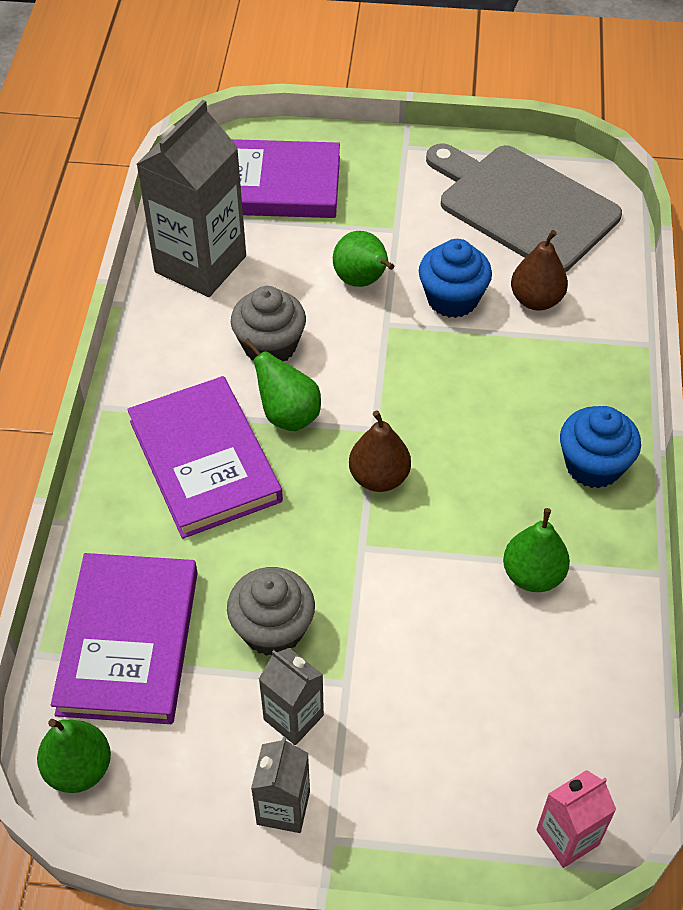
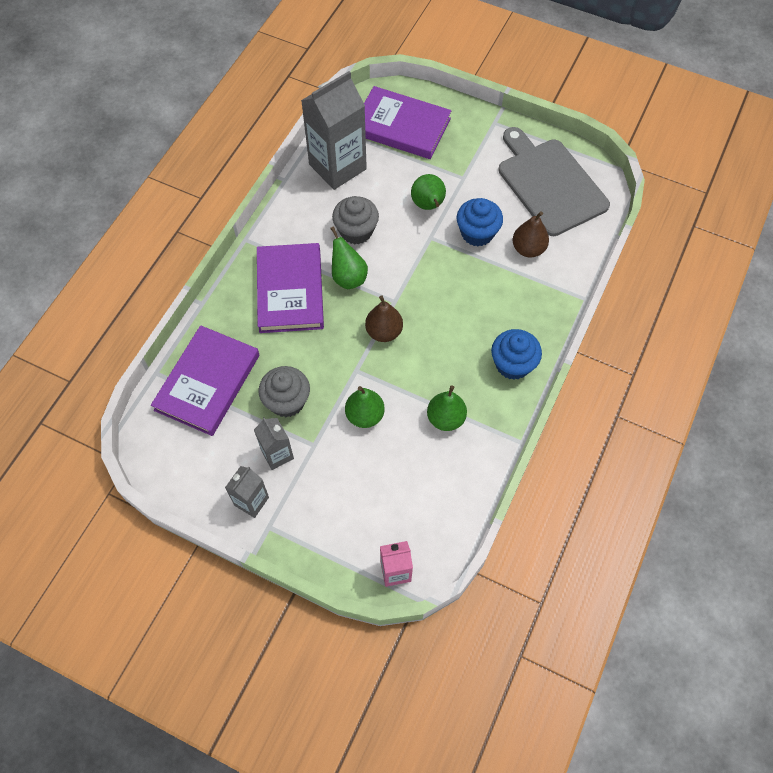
camera: 20 degrees right, 10 degrees up
(79, 769) = (155, 443): green pear -> green pear (365, 415)

